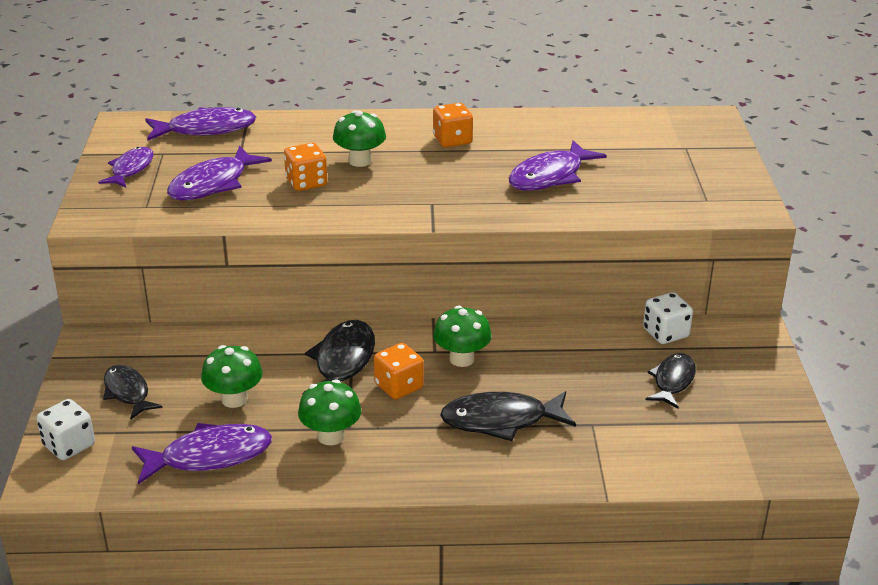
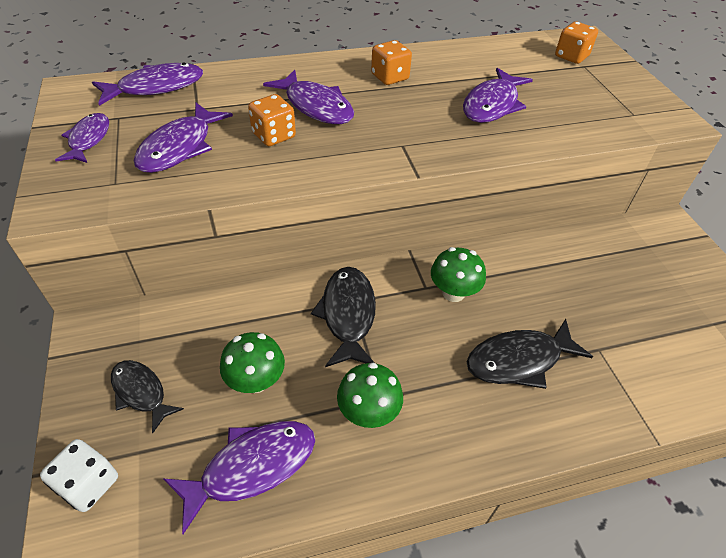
camera: 15 degrees left, 15 degrees up
(360, 161) = (316, 106): green mushroom -> purple fish
(399, 386) = (410, 335): orange dice -> orange dice (571, 56)
(665, 333) = (606, 237): white dice -> none
(672, 381) = (639, 288): black fish -> none

